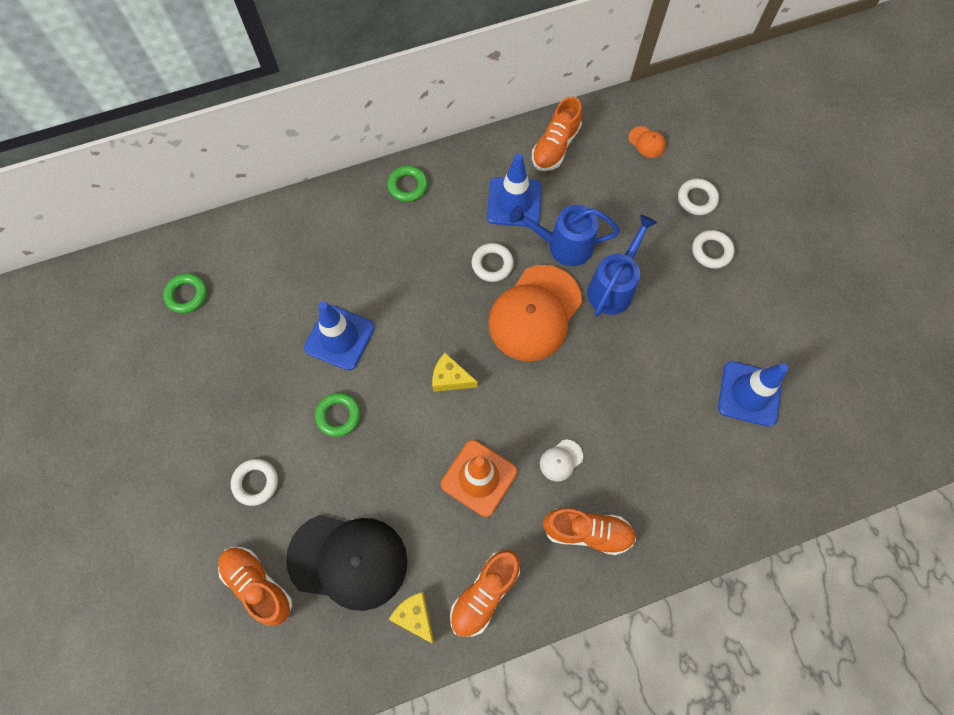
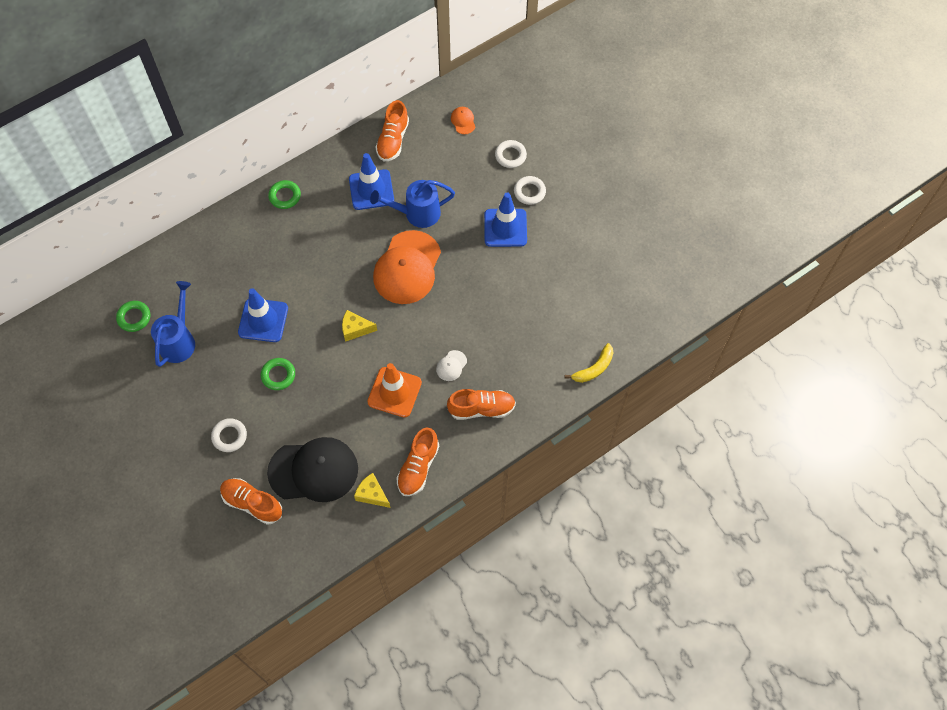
camera: 15 degrees left, 5 degrees down
(492, 264) = (366, 240): white ring -> none
(613, 287) = (462, 235): blue watering can -> blue watering can (179, 340)
(647, 142) = (463, 121): orange cap -> orange cap turned 135 degrees counterclockwise
(749, 394) = (577, 287): blue traffic cone -> blue traffic cone (505, 228)
(750, 514) = (594, 368): none -> yellow banana

